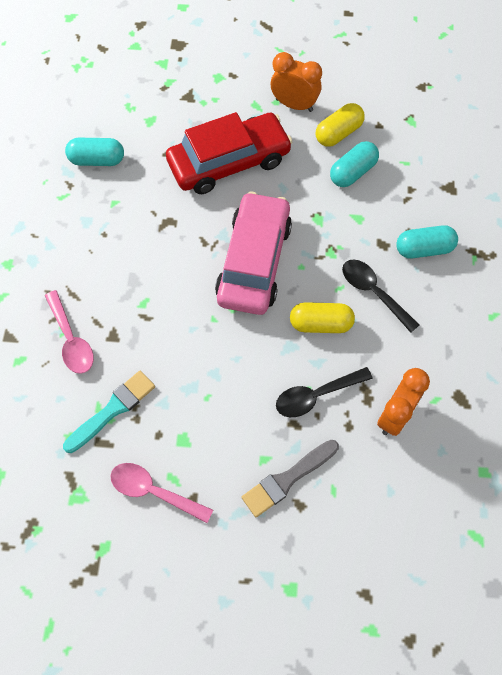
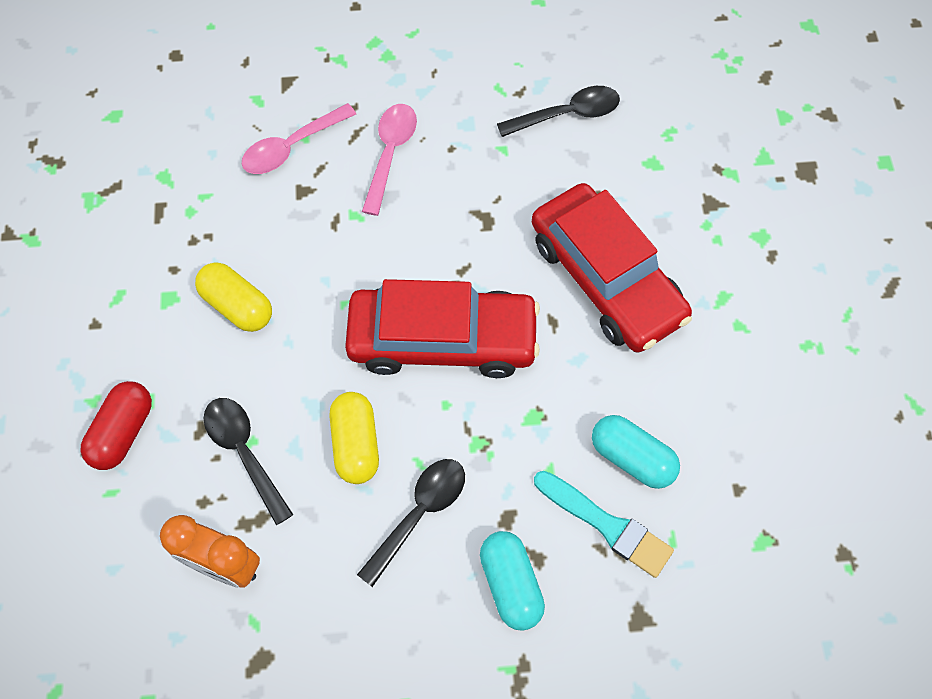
camera: 80 degrees right, 0 degrees up
(97, 160) = (567, 114): turquoise capsule -> black spoon
(112, 409) = (202, 212): turquoise brush -> turquoise brush (607, 525)
(154, 491) = (101, 279): pink spoon -> pink spoon (390, 153)
(254, 261) = (442, 340): pink car -> red car
(287, 479) = (123, 432): grey brush -> red capsule
(294, 105) = (740, 353): orange clock -> none
(338, 133) = (703, 427): yellow capsule -> yellow capsule (237, 305)

